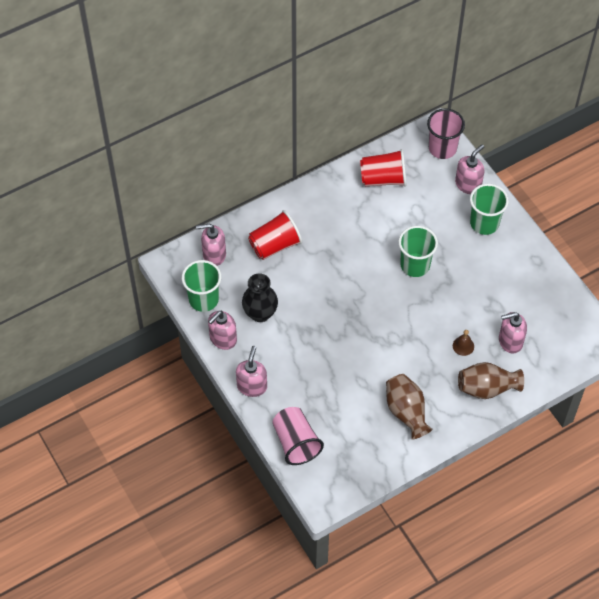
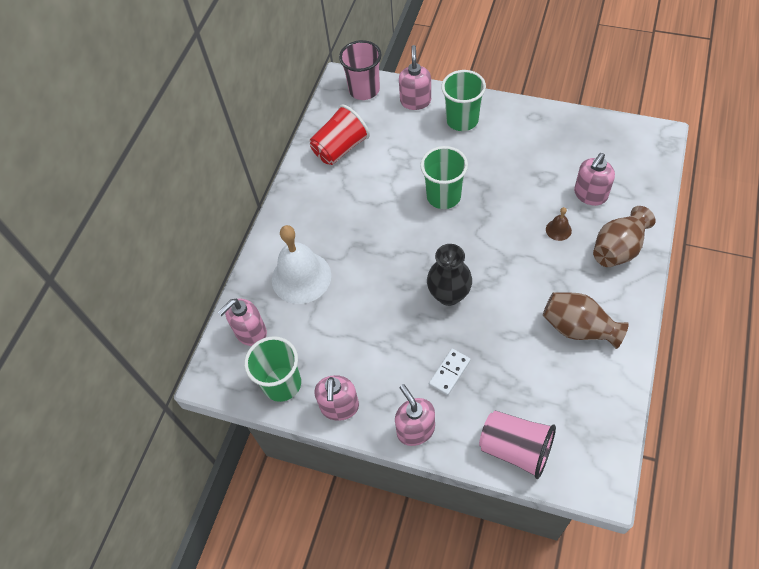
camera: 35 degrees left, 0 degrees up
(260, 313) = (351, 351): black vase -> black vase (449, 295)
(275, 245) = (301, 277): red cup -> white bell
(303, 372) = (449, 372): none -> white domino

